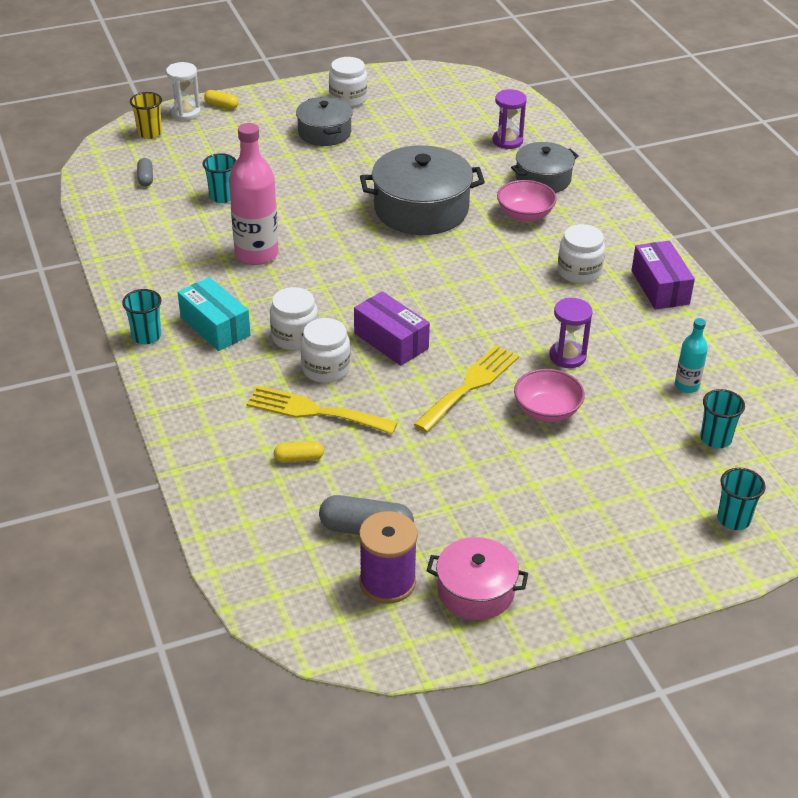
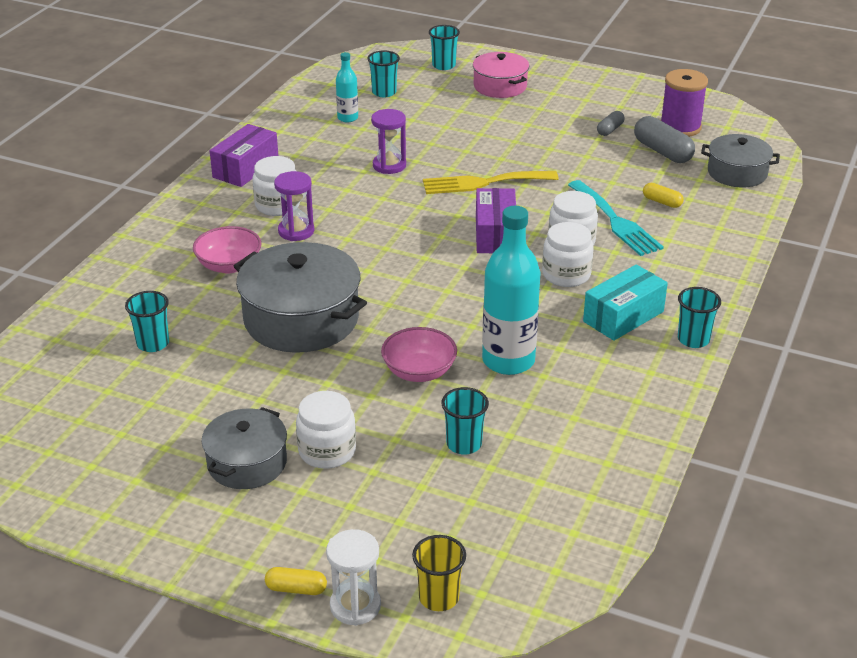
camera: 135 degrees left, 5 degrees down
(145, 178) = (519, 523): grey capsule -> grey capsule (610, 130)
(215, 326) = (623, 316): turquoise box -> turquoise box turned 45 degrees clockwise
(221, 105) = (296, 589): yellow capsule -> yellow capsule turned 60 degrees counterclockwise
(256, 254) = (508, 361): pink bottle -> turquoise bottle
(314, 411) = (615, 221): yellow fork -> turquoise fork
(348, 99) = (147, 496): white jar -> white jar (327, 451)
(475, 591) = (633, 104): pink pot -> pink pot (500, 86)
(477, 153) = (153, 343): none -> turquoise cup
(507, 141) = (104, 339): purple hourglass -> purple hourglass (296, 231)
(543, 179) = (153, 285): grey pot -> grey pot (737, 173)
(547, 411) = (457, 148): pink bowl -> pink bowl (419, 371)

